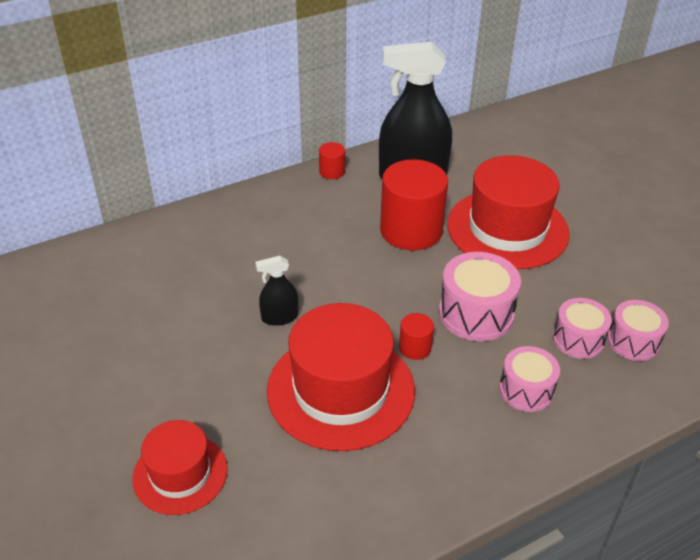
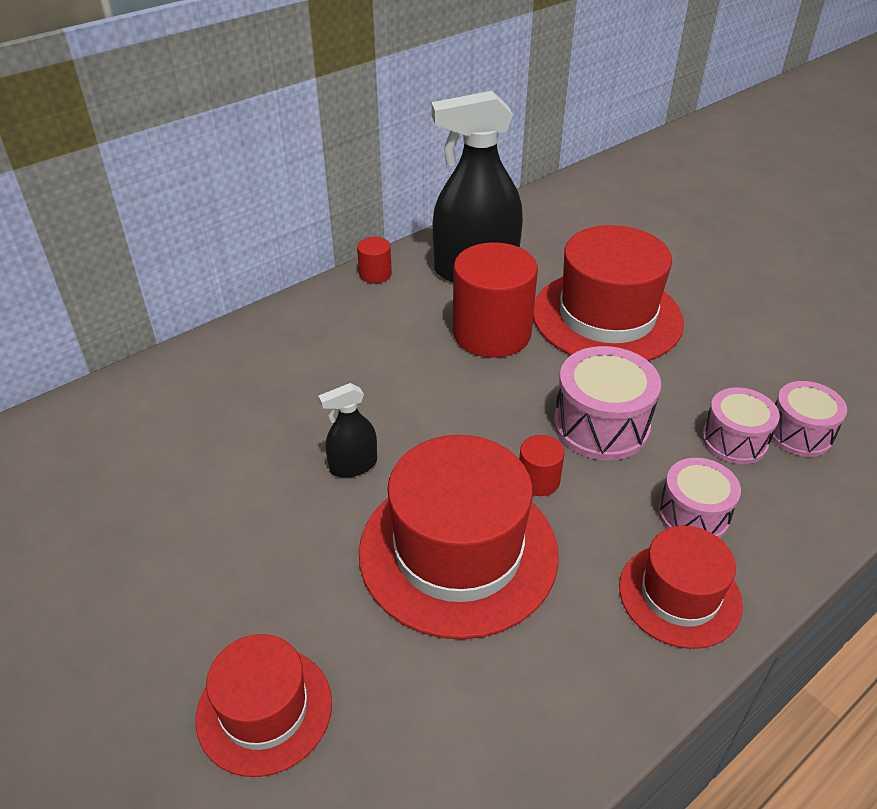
camera: 10 degrees left, 0 degrees up
(496, 445) = (679, 595): none -> red hat

